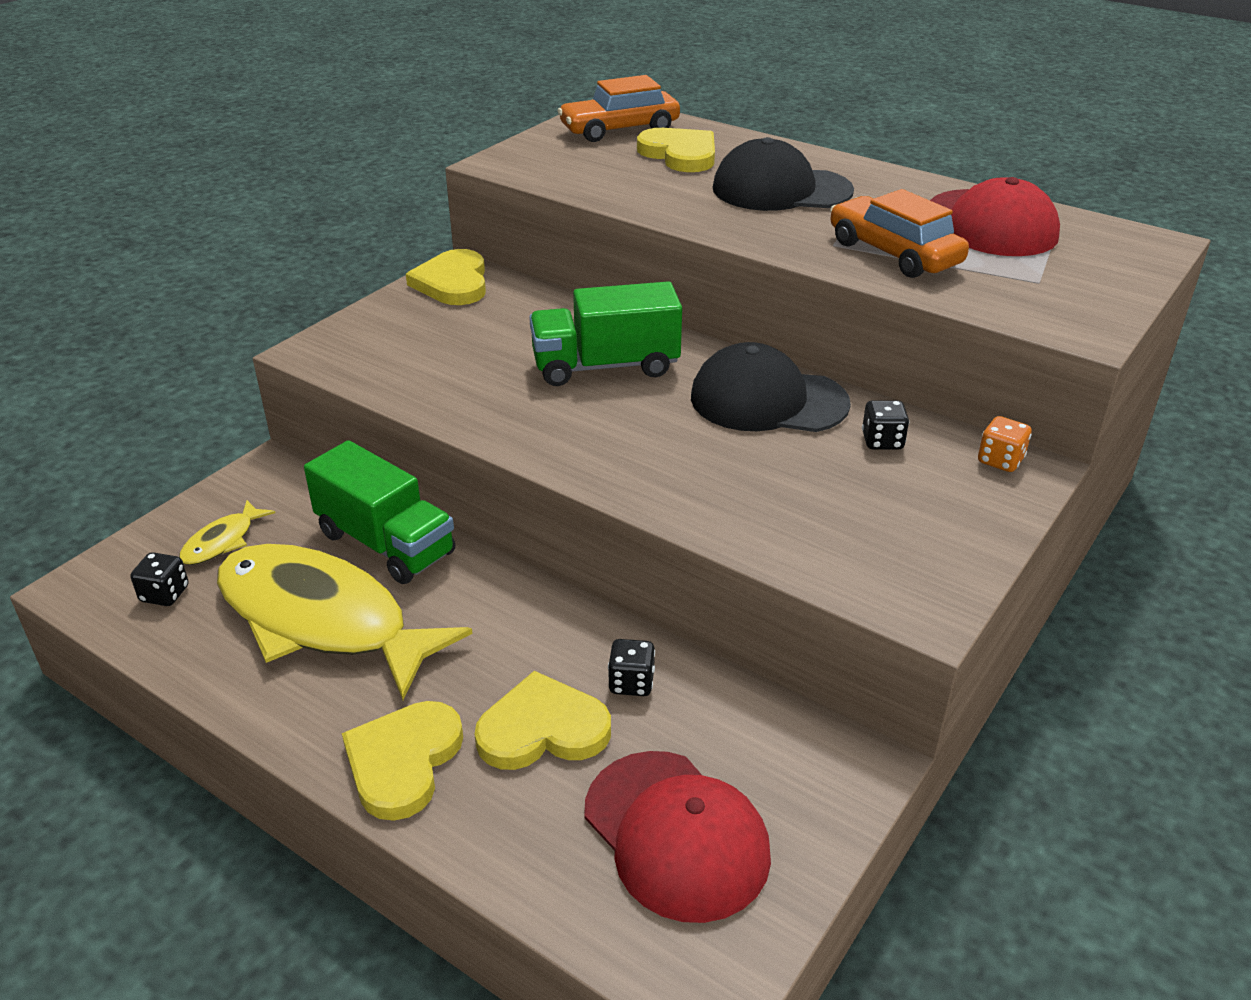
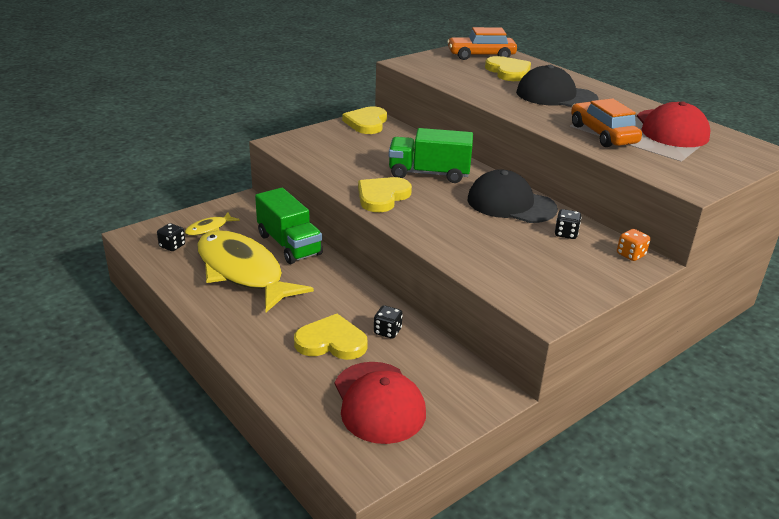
camera: 15 degrees right, 5 degrees down
(403, 761) = (255, 340): yellow heart -> yellow heart (382, 197)

